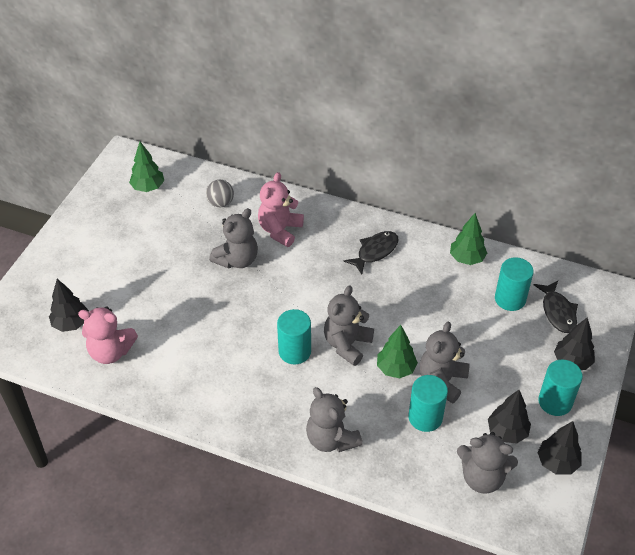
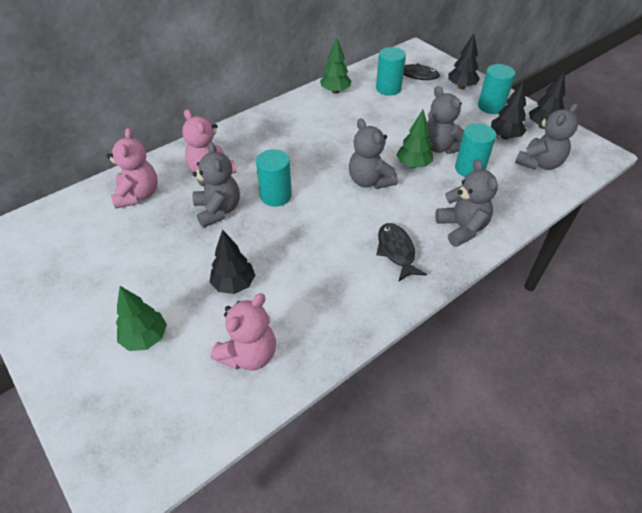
camera: 60 degrees left, 0 degrees up
(71, 323) = (178, 379): black tree -> black tree (234, 284)
(148, 187) = (57, 238): green tree -> green tree (145, 338)
(220, 203) = (138, 195): grey ball -> pink teddy bear
(294, 351) = (354, 214): turquoise cylinder -> turquoise cylinder (276, 196)
(331, 439) = (462, 228): grey teddy bear -> grey teddy bear turned 105 degrees counterclockwise
(375, 251) = (287, 129): black fish -> black fish (396, 251)

